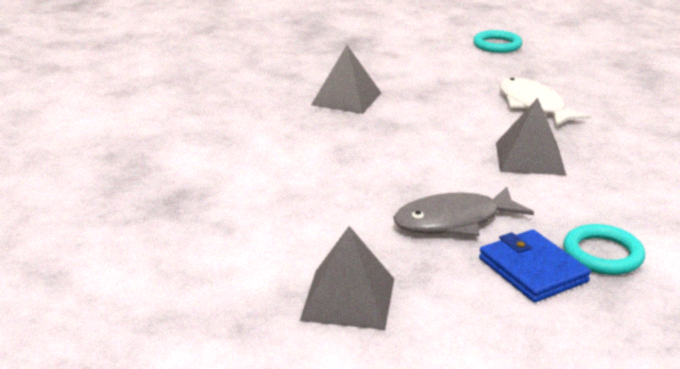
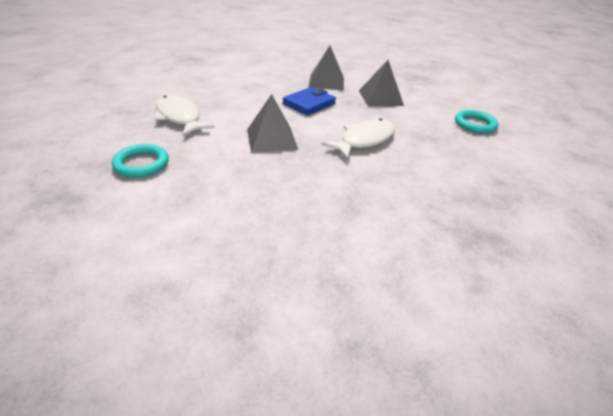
camera: 70 degrees right, 10 degrees up
(348, 299) = (103, 97): grey pyramid -> grey pyramid (380, 98)
(454, 221) = (179, 117): grey fish -> white fish
(532, 270) = (125, 141): blue wallet -> blue wallet (309, 104)

